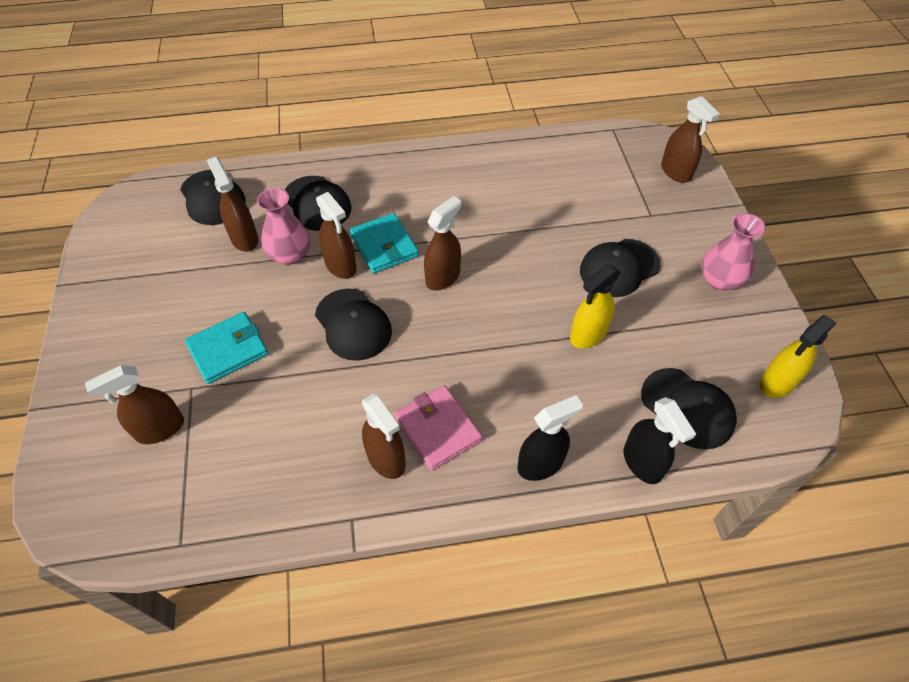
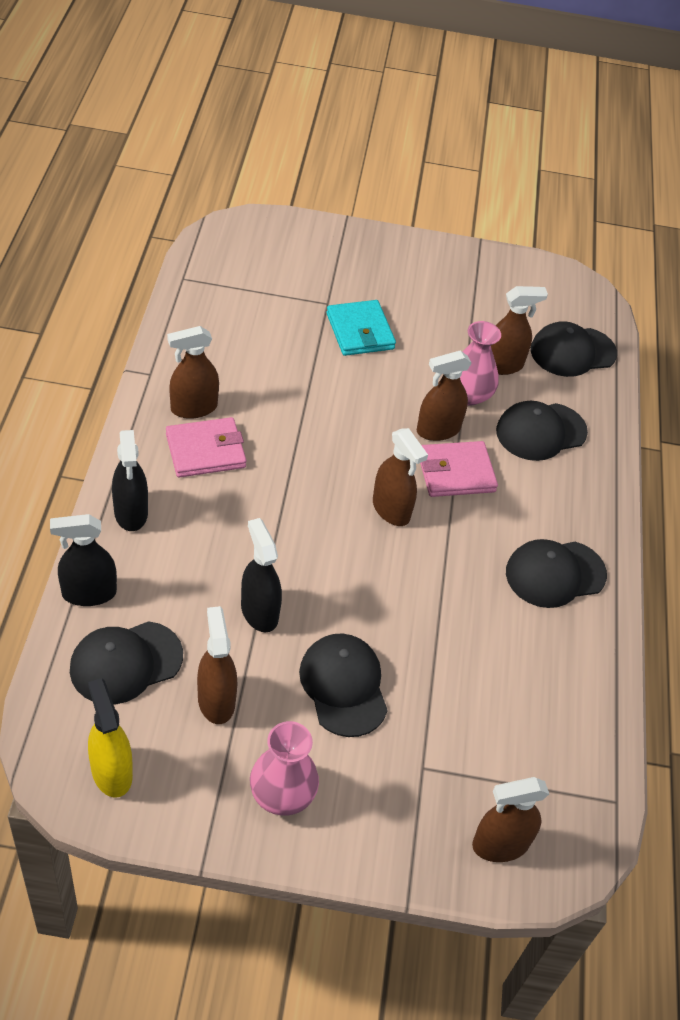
camera: 100 degrees right, 5 degrees down
(160, 429) = (293, 280): brown spray bottle -> brown spray bottle (216, 700)
(353, 324) = (354, 421): black cap -> black cap (555, 574)
(384, 246) = (456, 472): turquoise wallet -> pink wallet
(588, 335) = (259, 612): yellow spray bottle -> black spray bottle

